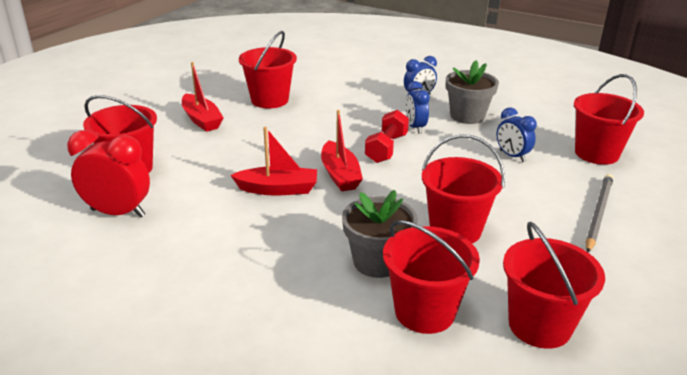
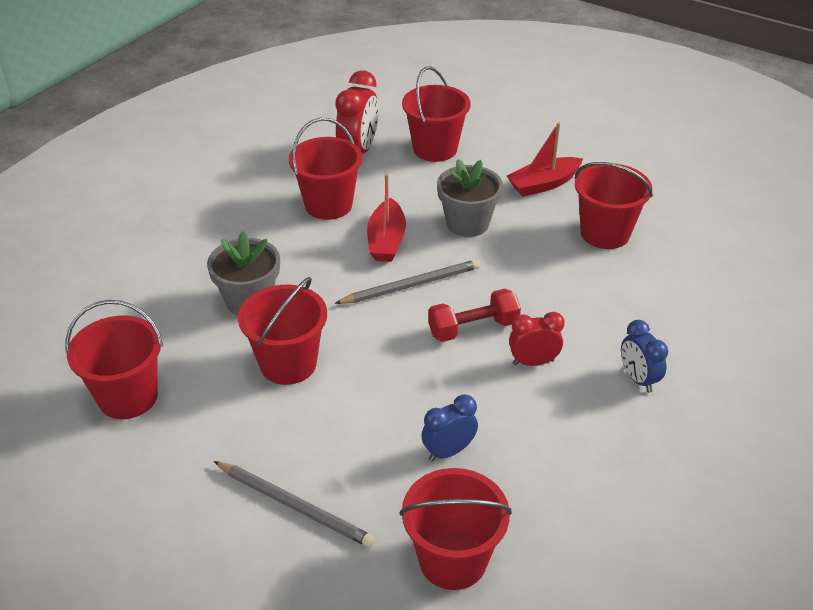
camera: 95 degrees right, 10 degrees up
(340, 175) = (411, 285): red boat -> grey pencil
(386, 148) = (473, 328): red dumbbell -> red dumbbell turned 45 degrees counterclockwise
(415, 127) = (533, 362): blue clock -> red clock
(424, 312) = (172, 324): red bucket -> red bucket (328, 205)
(467, 116) = (574, 425): grey flower pot -> grey flower pot (467, 223)

